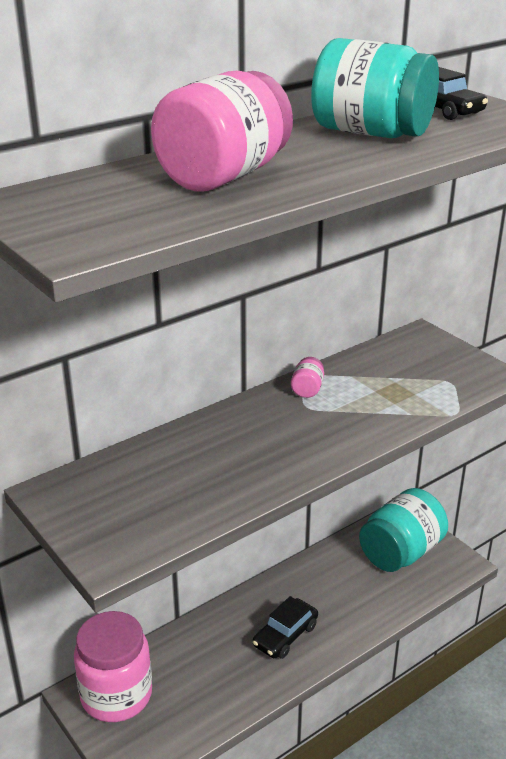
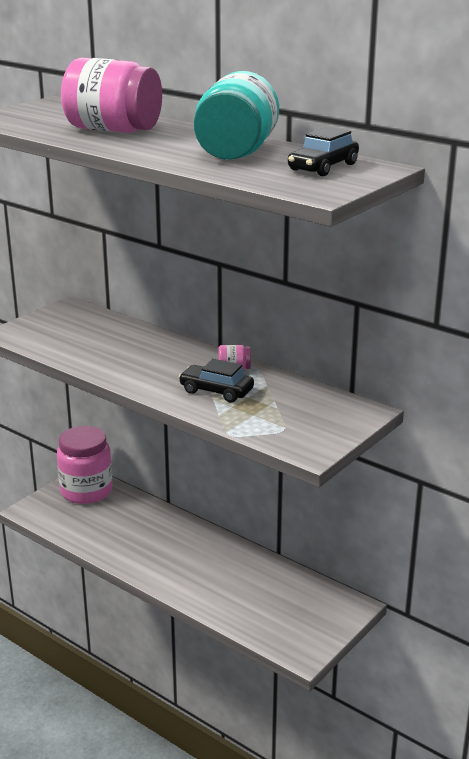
camera: 75 degrees right, 5 degrees down
(285, 635) = (166, 556): black car -> black car (216, 391)
(401, 552) = (299, 610): turquoise jar -> none

